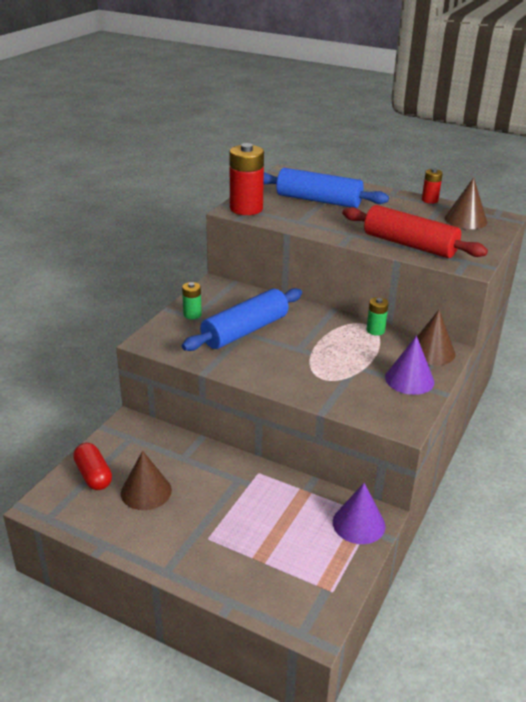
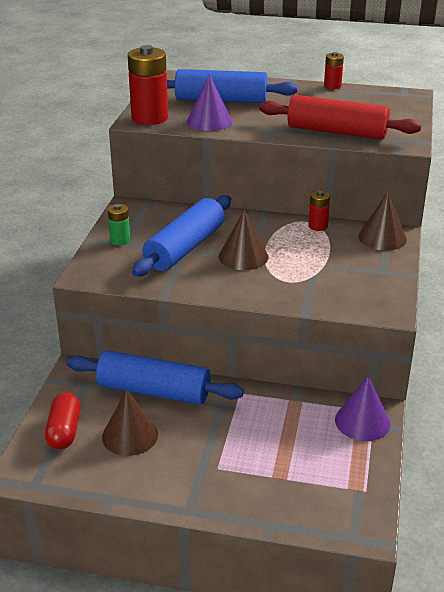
camera: 15 degrees left, 0 degrees up
(93, 475) = (64, 431): red capsule -> red capsule turned 45 degrees clockwise
(184, 455) = (154, 391): none -> blue rolling pin
(375, 330) = (318, 226): green battery -> red battery
(409, 379) = (374, 267): purple cone -> purple cone (209, 121)
(465, 220) = (377, 101): brown cone -> brown cone (243, 256)

